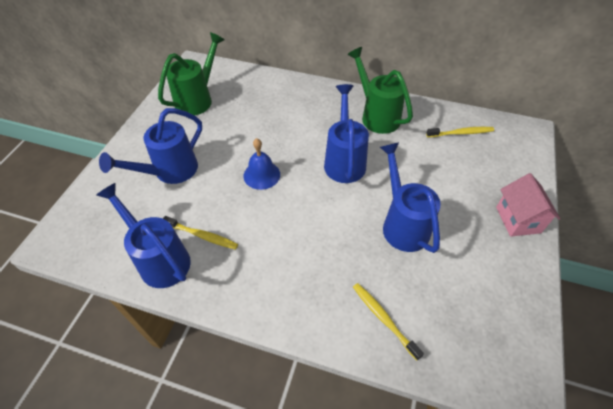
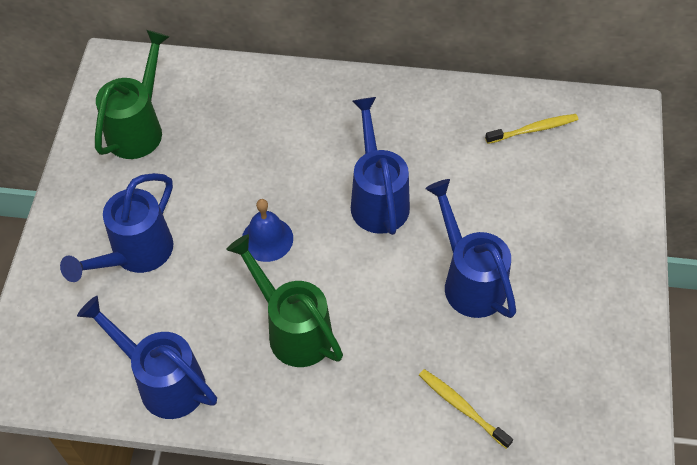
camera: 10 degrees left, 5 degrees up
(202, 235) = (209, 340): yellow toothbrush -> none
(377, 116) = (412, 118): green watering can -> green watering can (293, 330)
(518, 220) = (615, 250): pink house -> none

